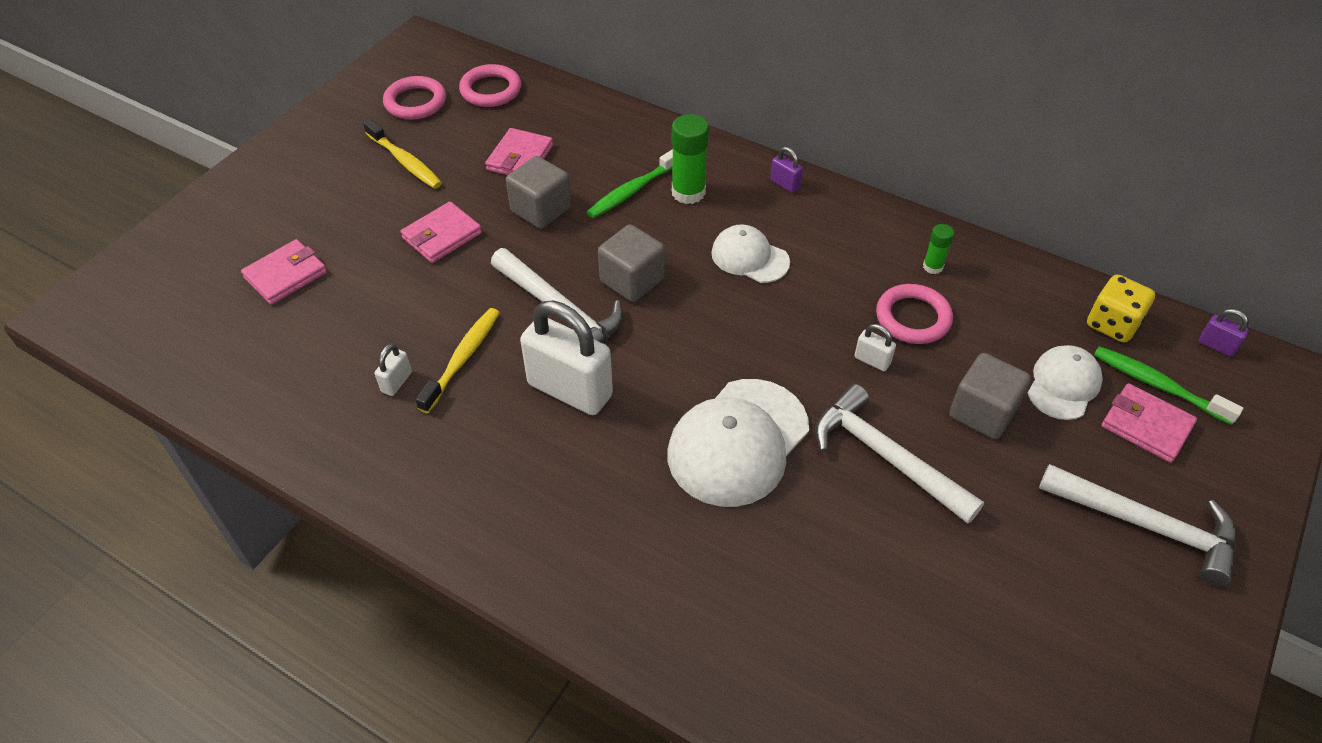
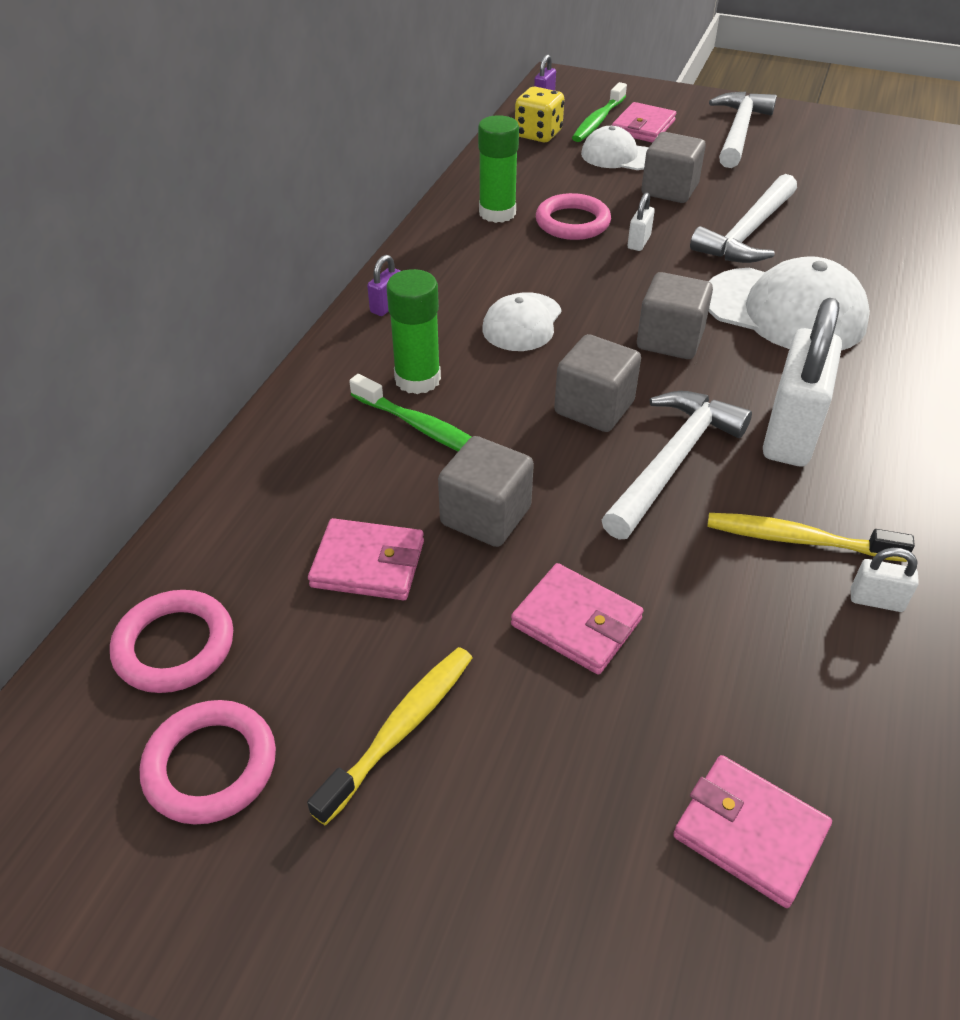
camera: 100 degrees left, 5 degrees down
(708, 345) = (670, 340): none -> grey cube
(933, 267) = (497, 213): green glue stick -> green glue stick, size x1.80

